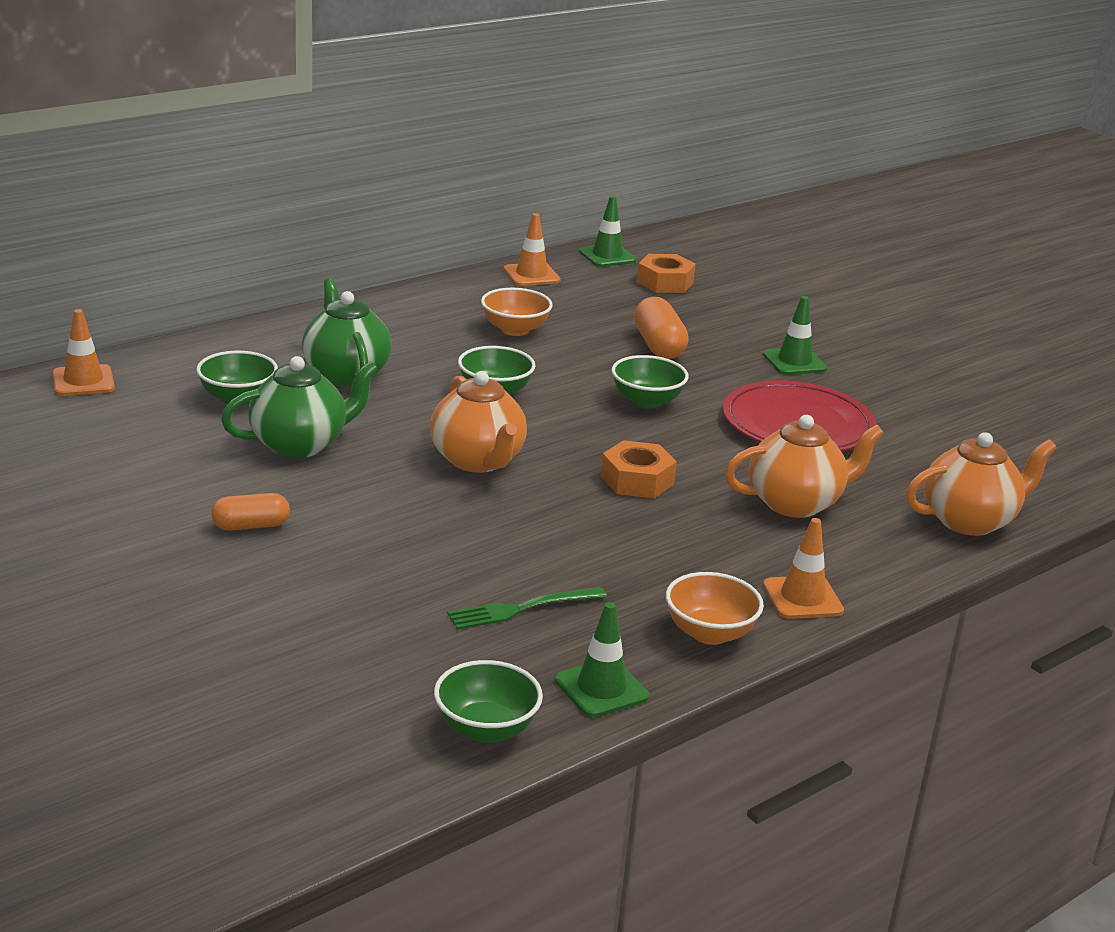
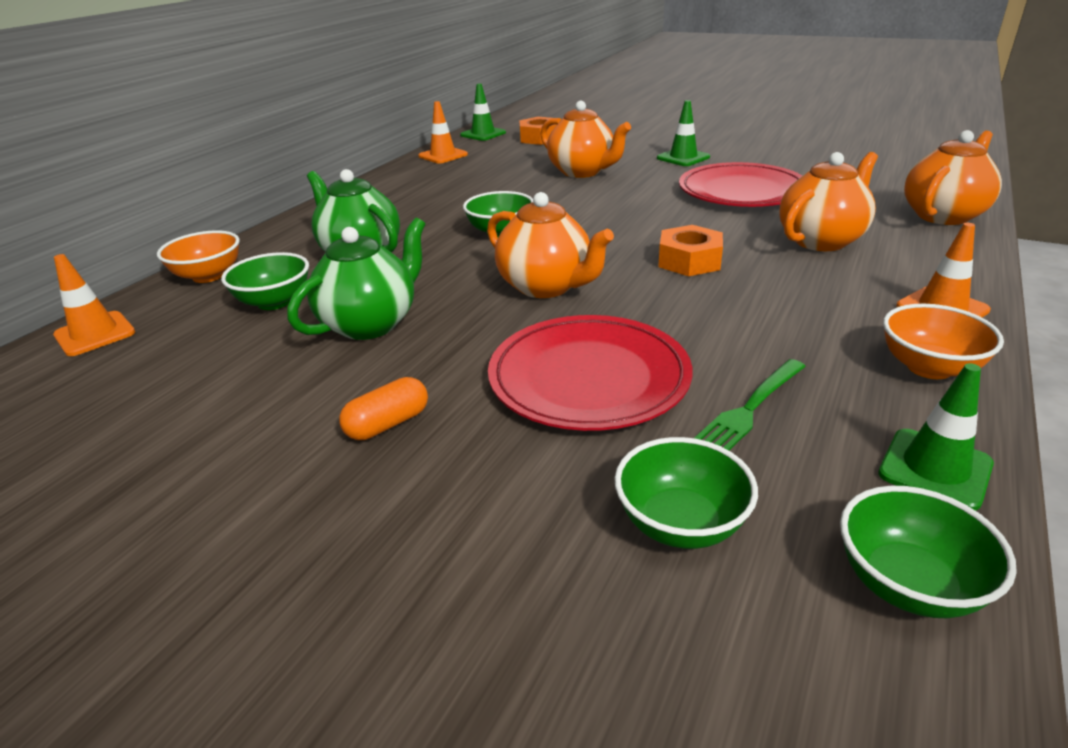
camera: 20 degrees left, 5 degrees up
(428, 546) = (589, 378): none -> red plate
(515, 330) = (468, 189): orange bowl -> orange bowl (208, 276)
(646, 401) = (621, 206): green bowl -> green bowl (680, 524)
(658, 346) = (583, 172): orange capsule -> orange teapot

